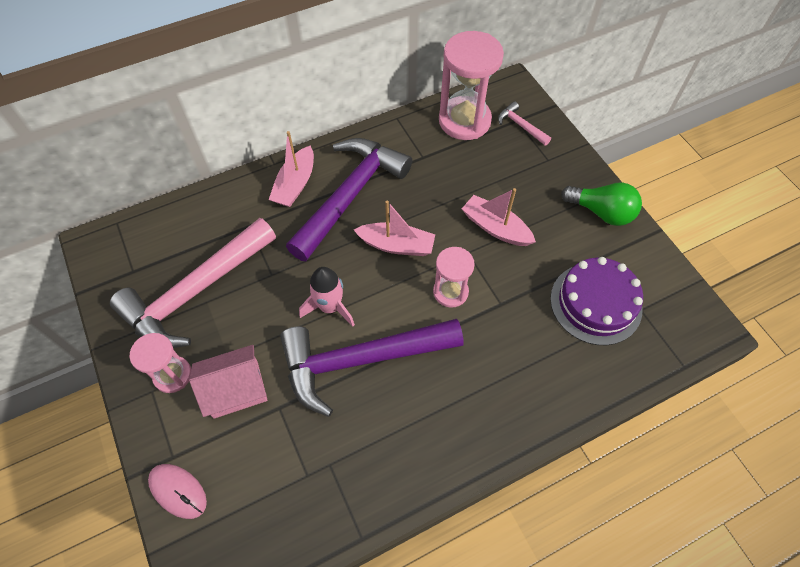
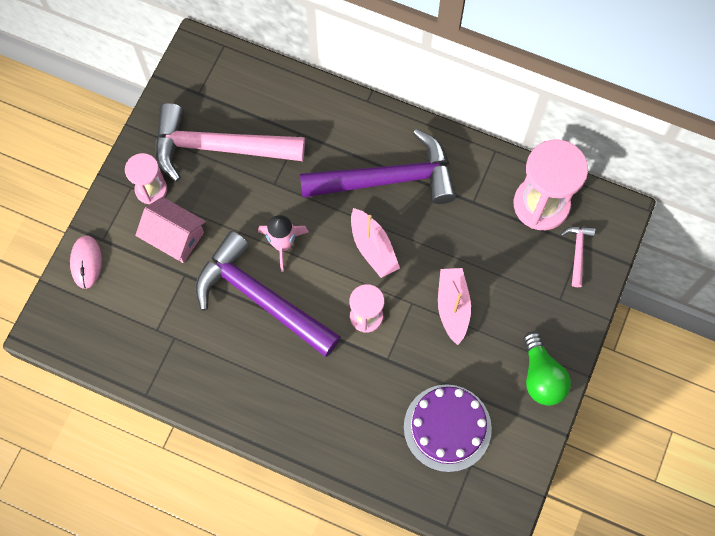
camera: 50 degrees right, 10 degrees up
(295, 184) = (362, 132): pink boat -> none

